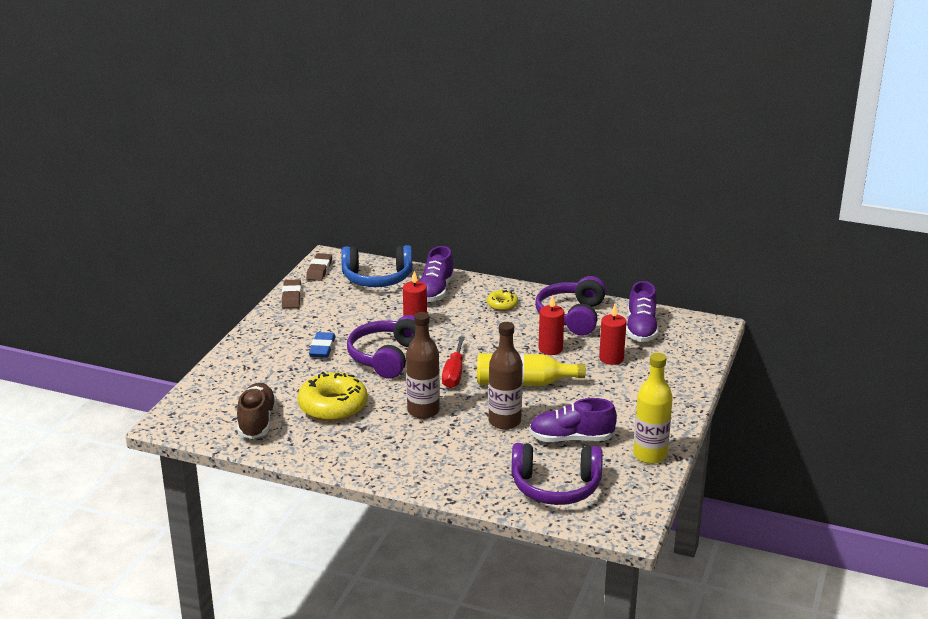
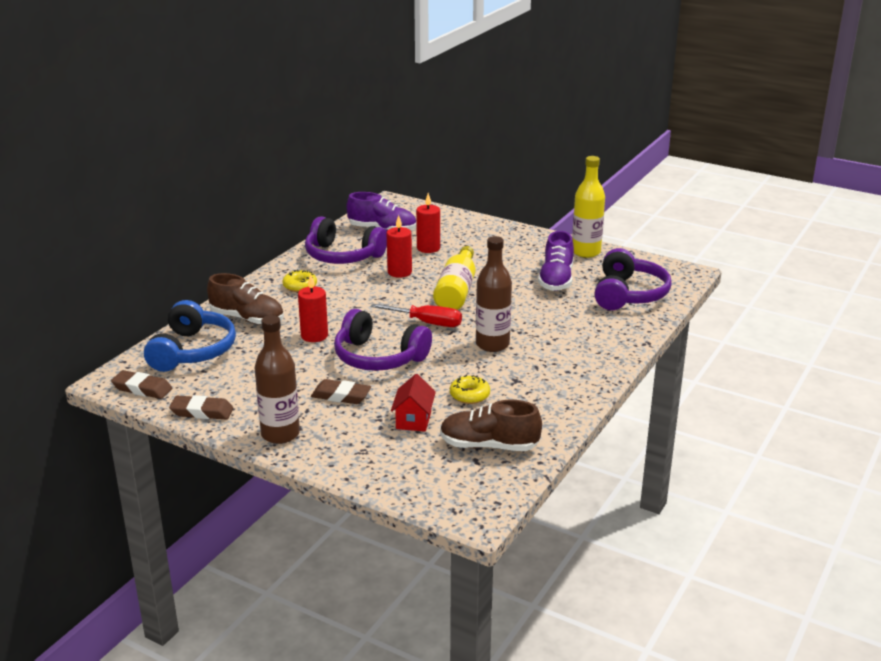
camera: 80 degrees left, 0 degrees up
(291, 384) = (413, 420): none -> red house
(322, 348) = (341, 396): blue eraser -> brown eraser
(333, 406) = (469, 395): yellow donut -> yellow donut, size x0.51
(435, 291) = (247, 319): purple shoe -> brown shoe
(504, 421) = (521, 306): brown bottle -> brown bottle (280, 434)

